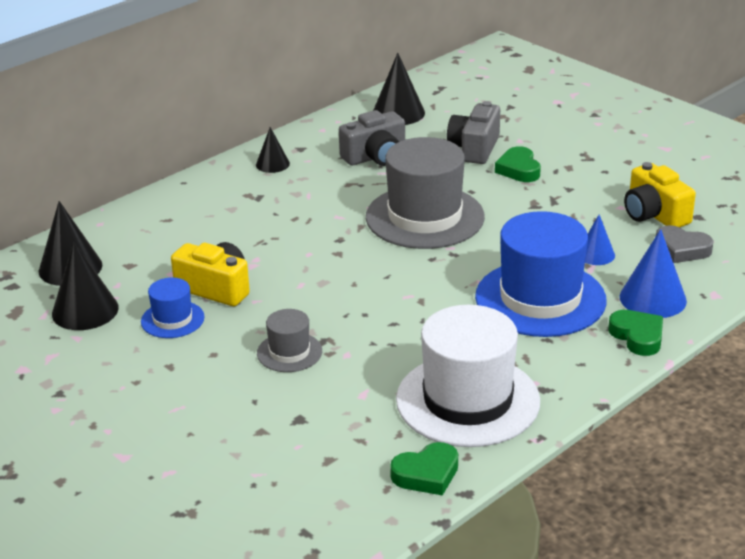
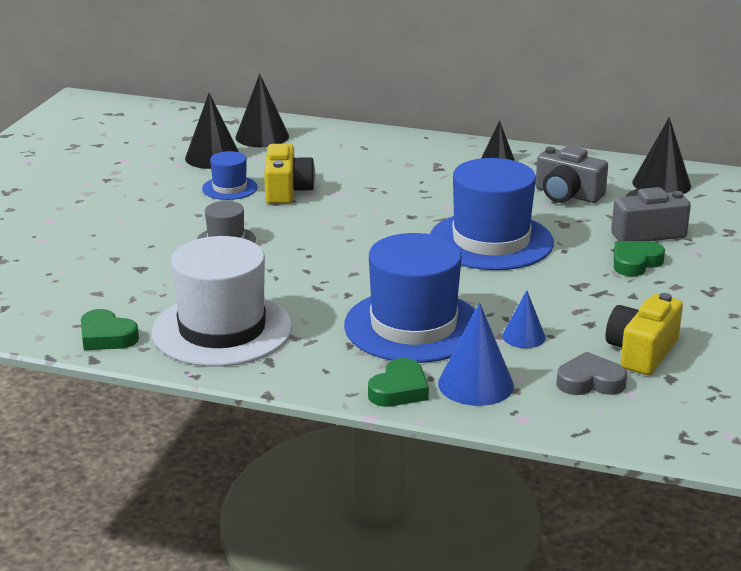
camera: 60 degrees right, 5 degrees down
(425, 217) = (491, 241): grey hat -> blue hat
(682, 249) = (590, 382): grey heart -> grey heart turned 90 degrees clockwise

